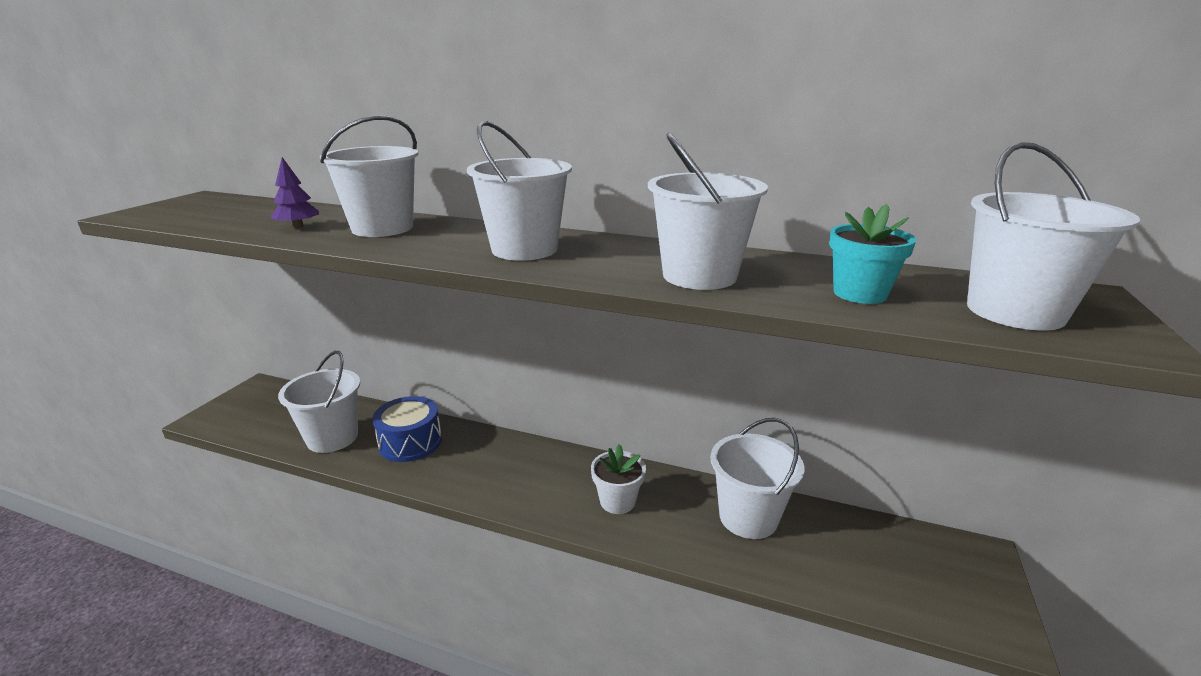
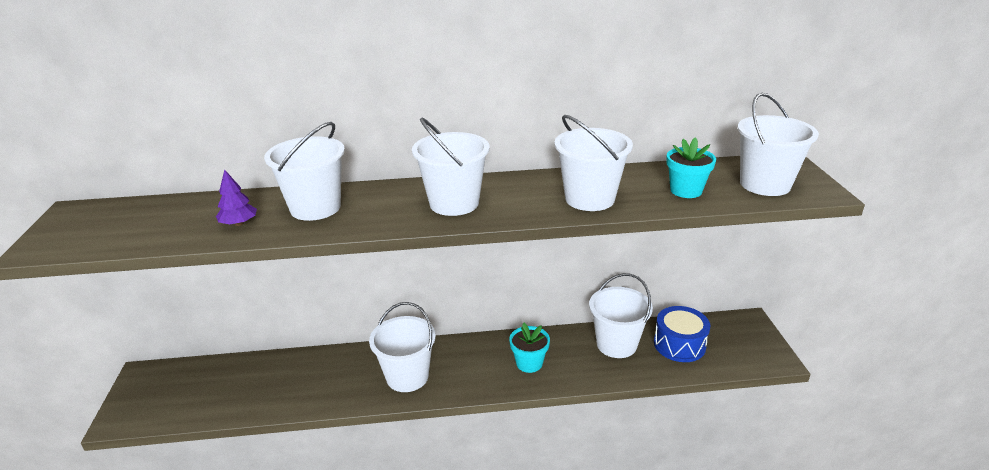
camera: 25 degrees left, 5 degrees up
(332, 438) = (266, 393): white bucket -> white bucket (407, 376)
(410, 442) = (339, 374): blue drum -> blue drum (679, 344)
(617, 501) = (529, 363): white flower pot -> turquoise flower pot

